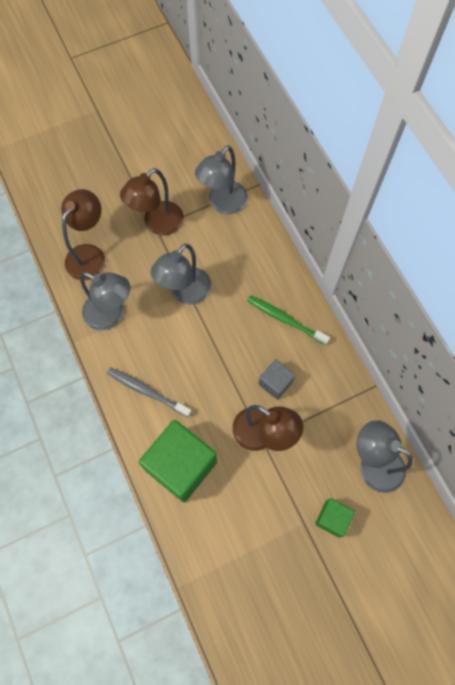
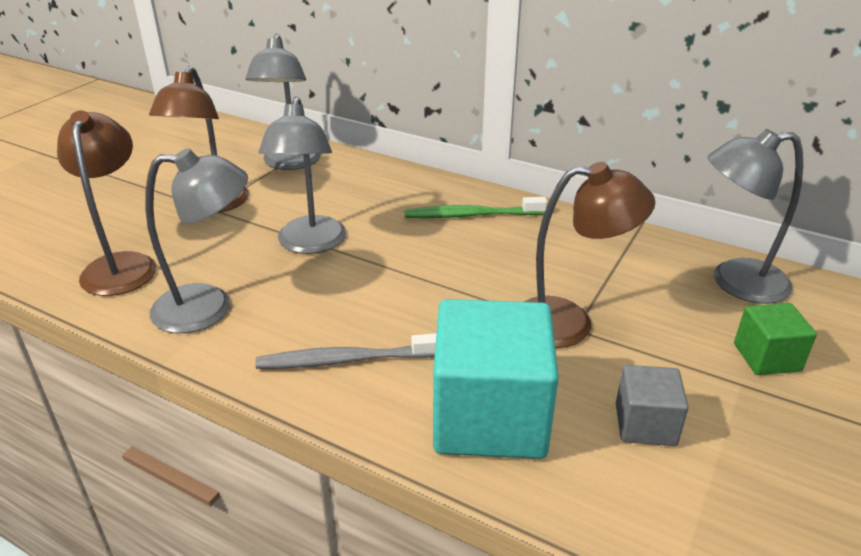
camera: 35 degrees left, 35 degrees down
(181, 465) = (490, 417): green cube -> turquoise cube
(275, 383) = (525, 269): grey cube -> grey cube (645, 424)

